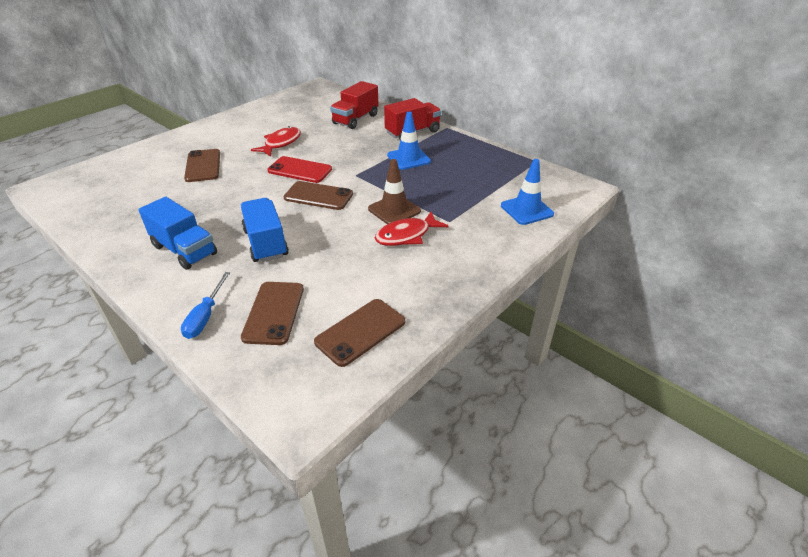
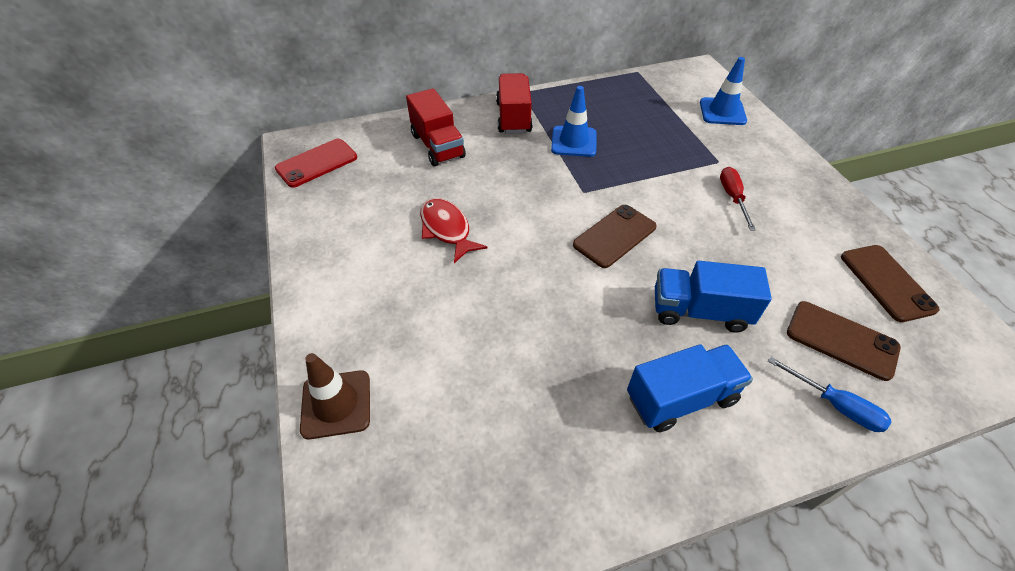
camera: 60 degrees left, 10 degrees up
(203, 166) = (449, 328): brown phone -> none
(300, 170) = (538, 233): red phone -> red phone (317, 163)
(394, 210) = (679, 189): brown traffic cone -> brown traffic cone (336, 404)
(406, 235) = (732, 198): red fish -> red screwdriver

